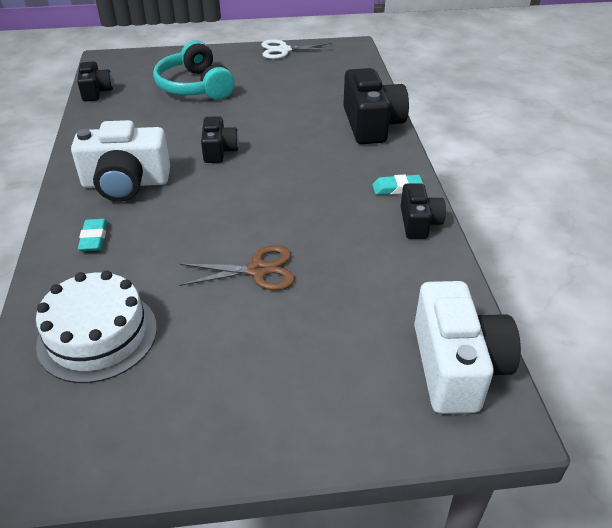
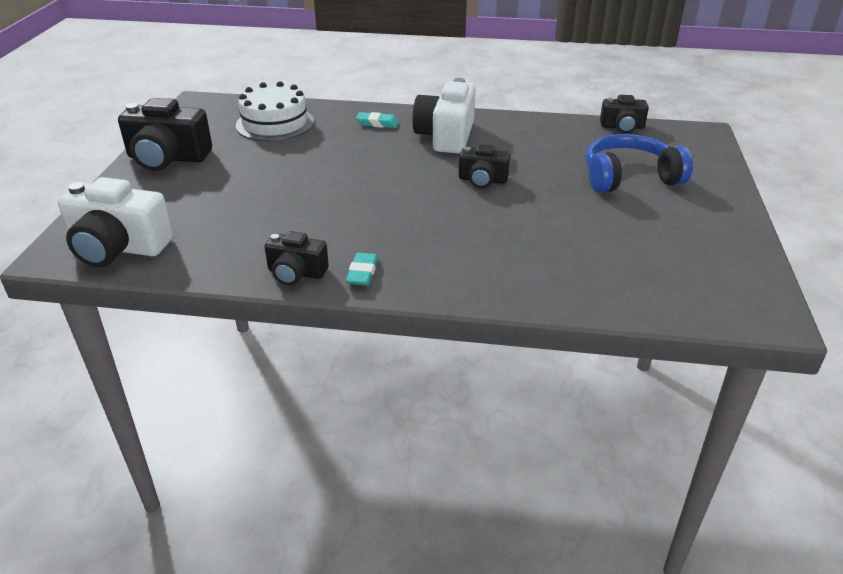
camera: 105 degrees right, 5 degrees down
(195, 86) = (629, 177): turquoise headphones -> blue headphones
(258, 270) = (293, 181): brown scissors -> none
(284, 50) = (744, 250): white scissors -> none
(371, 124) = (507, 284): black camera -> black camera (168, 158)

